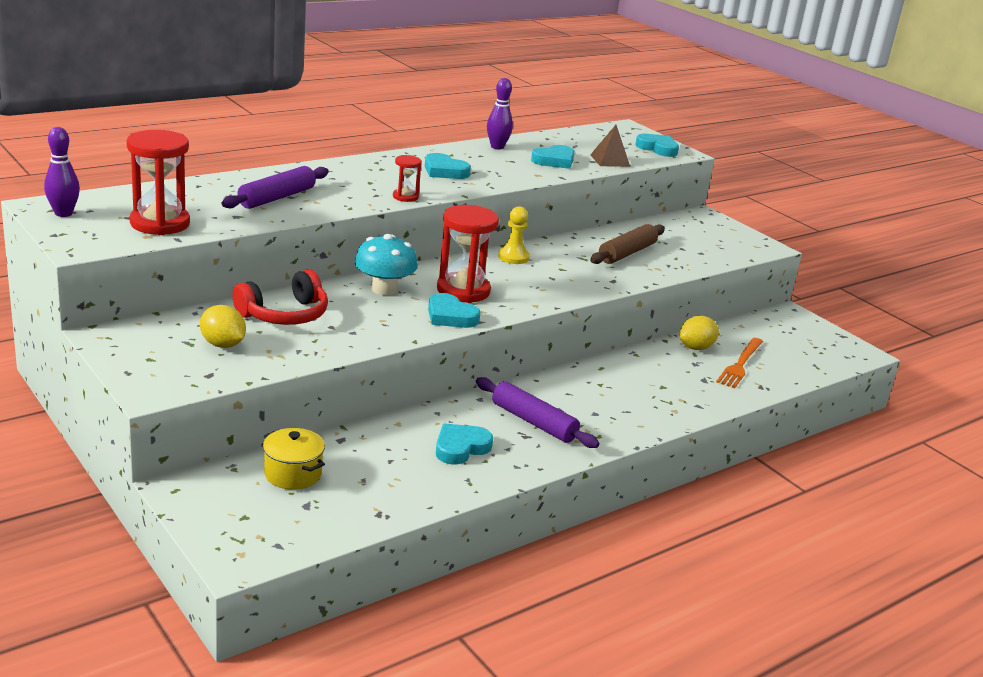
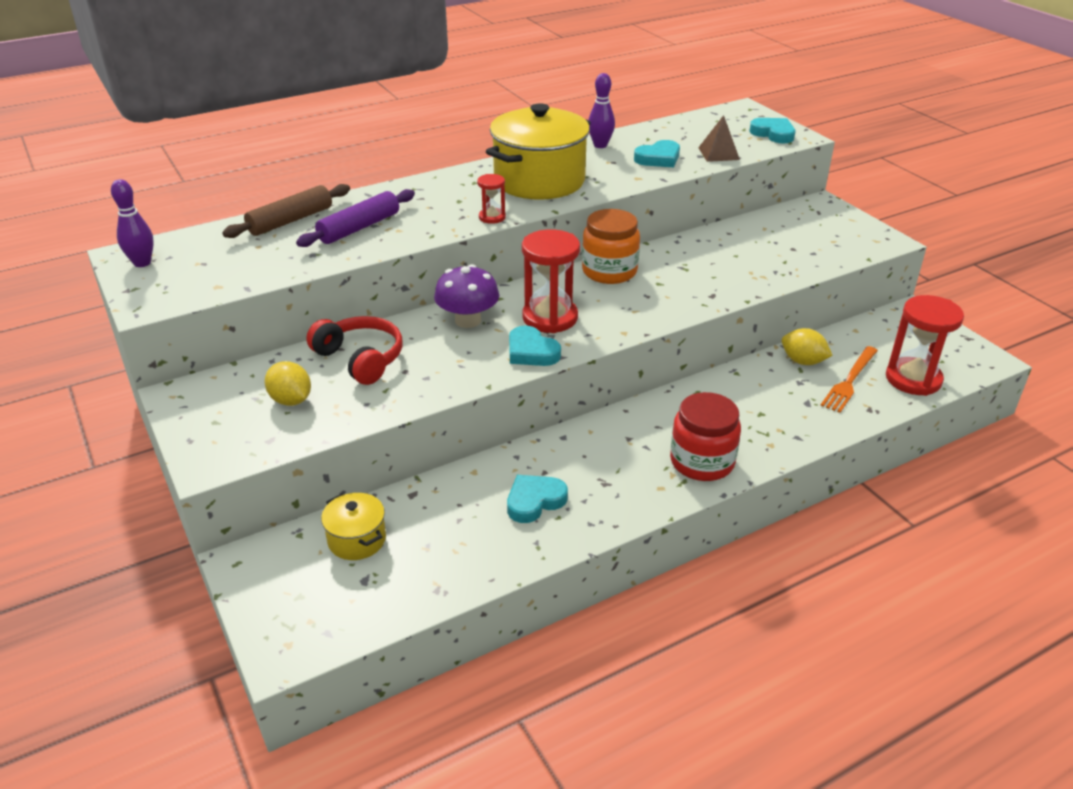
camera: 10 degrees right, 10 degrees up
(160, 223) = (234, 269): red hourglass -> red hourglass (913, 379)
(284, 315) = (360, 359): red headphones -> red headphones turned 105 degrees counterclockwise
(384, 289) = (468, 320): turquoise mushroom -> purple mushroom
(444, 171) = (539, 181): turquoise heart -> yellow pot
(513, 257) = (609, 271): yellow pawn -> orange jar
(533, 422) = (616, 465): purple rolling pin -> none
(613, 421) = (702, 461): none -> red jar
(627, 253) = (732, 258): brown rolling pin -> brown rolling pin (290, 220)
(696, 347) = (803, 361): yellow lemon -> yellow lemon turned 60 degrees clockwise

